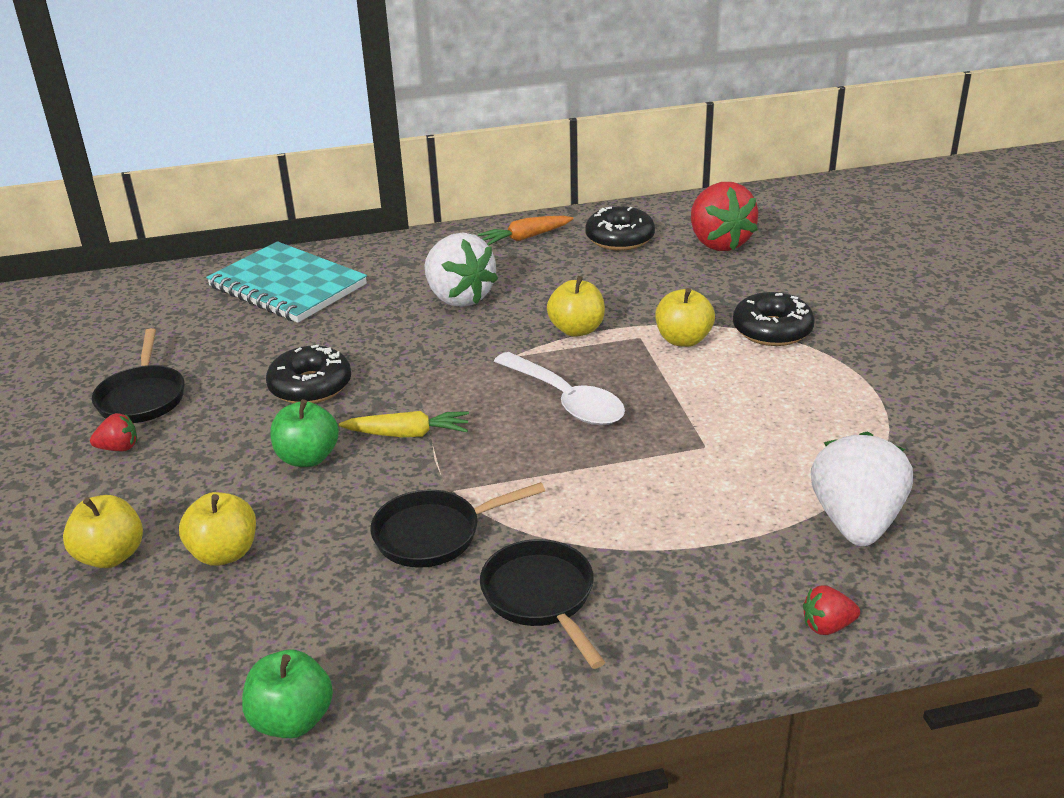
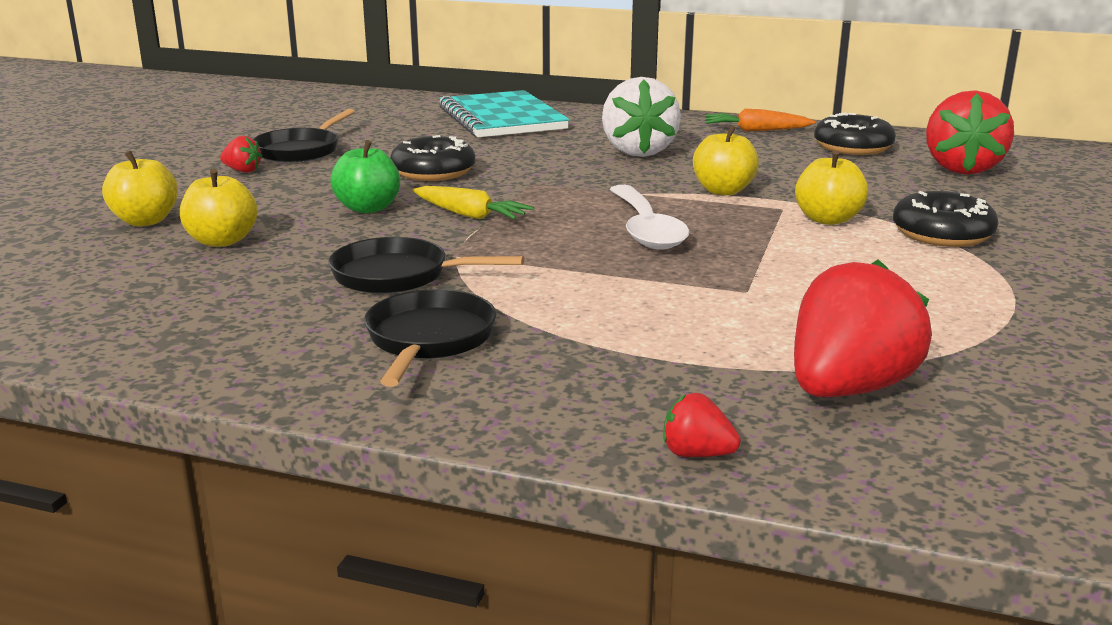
camera: 30 degrees right, 10 degrees down
(292, 720) = (113, 345): green apple -> none
(855, 522) = (848, 389): white strawberry -> red strawberry

